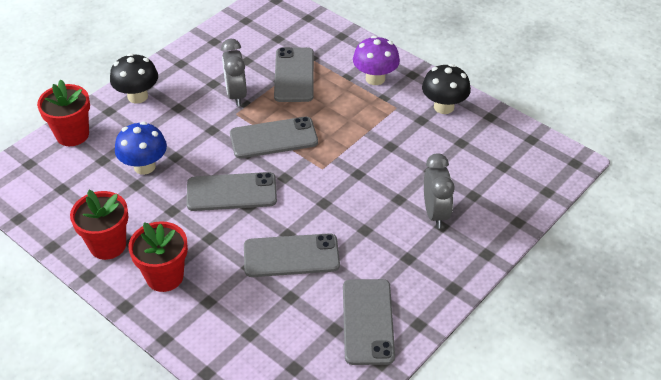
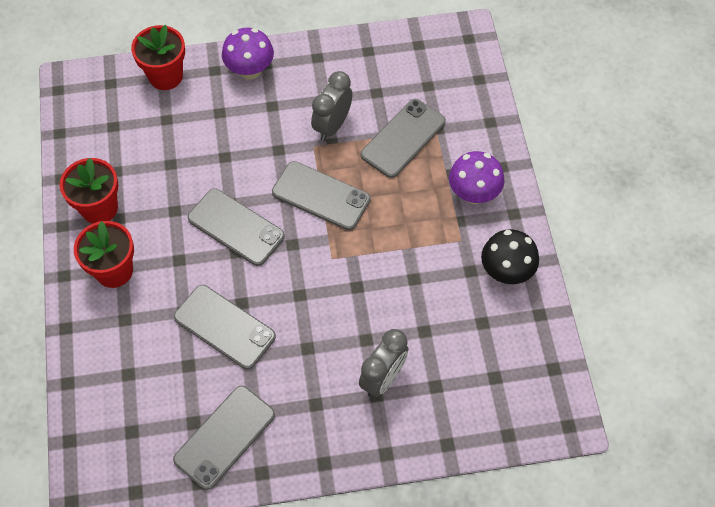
camera: 40 degrees right, 15 degrees up
(137, 96) = (250, 70): black mushroom -> purple mushroom
(144, 166) = (192, 150): blue mushroom -> none

